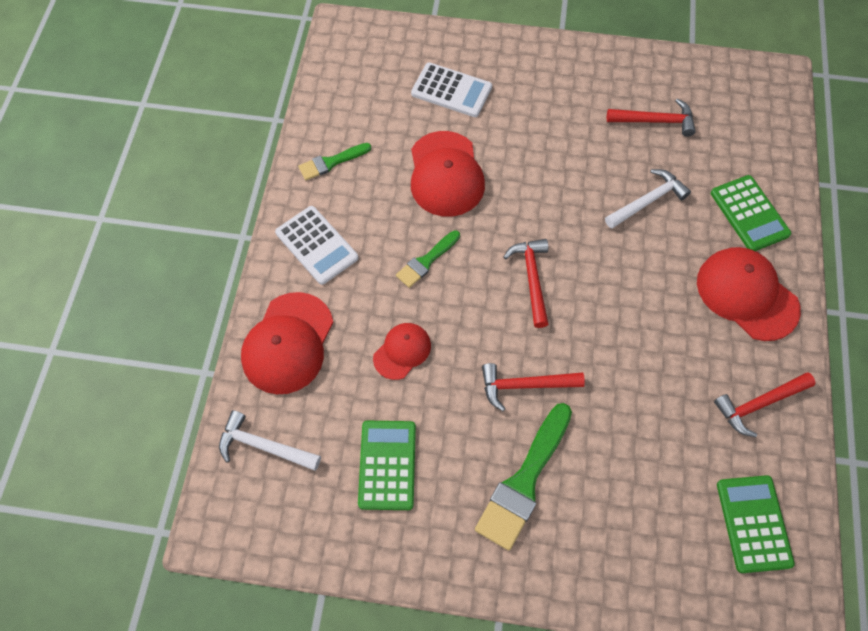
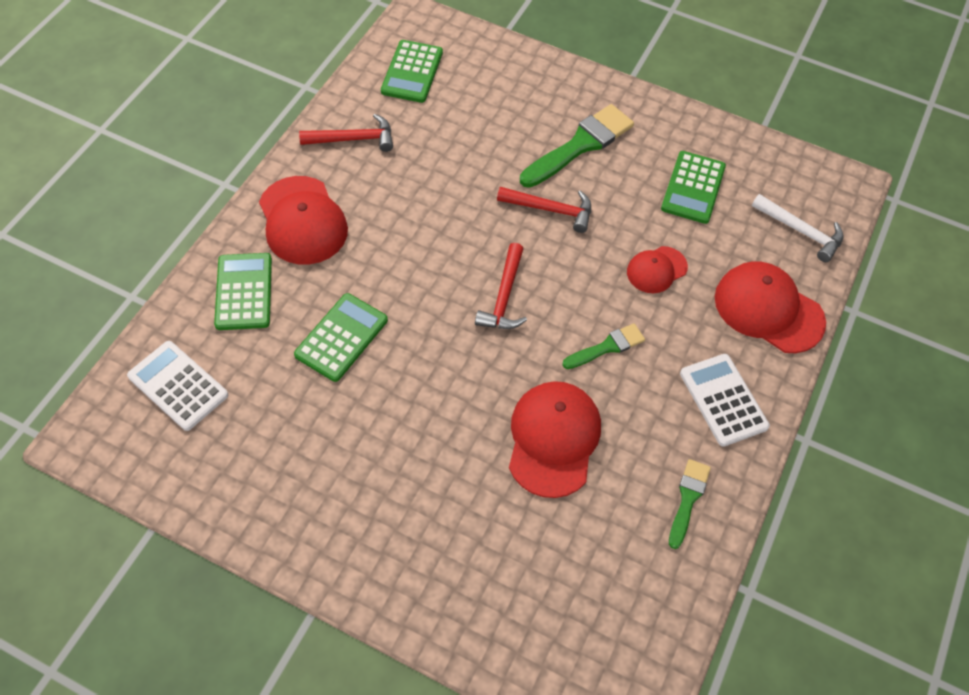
camera: 165 degrees left, 5 degrees down
(288, 343) = (768, 309): red cap -> red cap turned 90 degrees counterclockwise
(331, 162) = (688, 499): green brush -> green brush turned 60 degrees counterclockwise
(451, 91) = (506, 556): white calculator -> white calculator (178, 386)
(647, 201) = (341, 337): white hammer -> green calculator
(655, 121) = (273, 429): red hammer -> none

